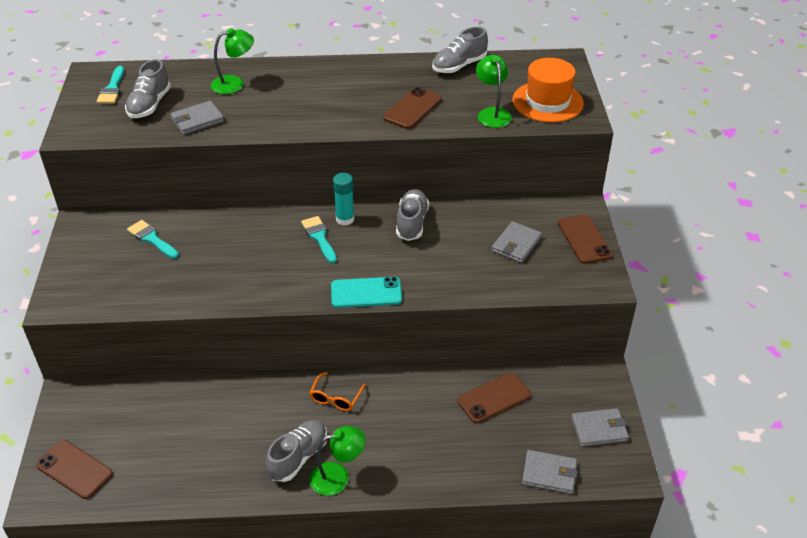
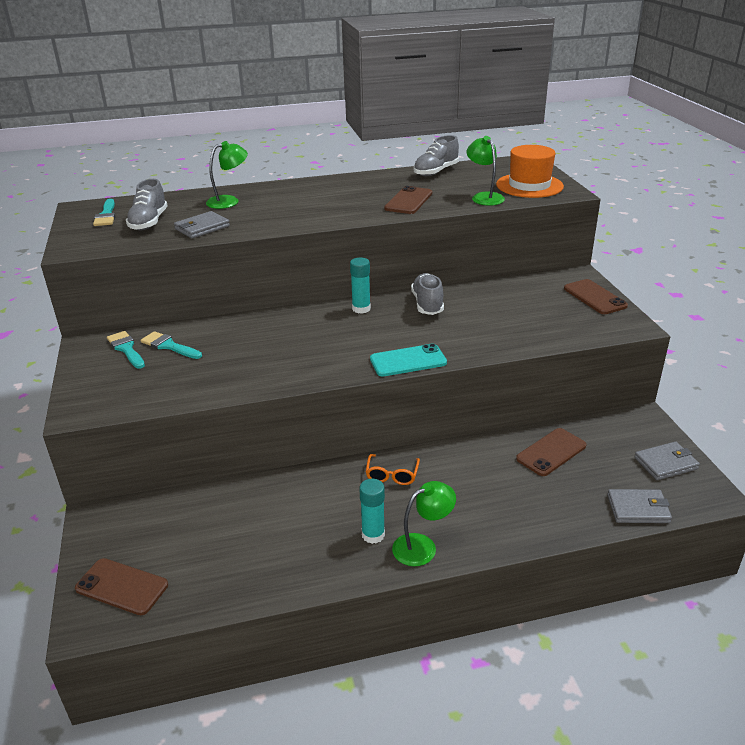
camera: 10 degrees left, 10 degrees down
(298, 457) = (373, 535): grey shoe -> turquoise glue stick
(319, 237) = (342, 325): turquoise brush -> turquoise brush (126, 349)
(516, 244) = (534, 308): grey wallet -> none

